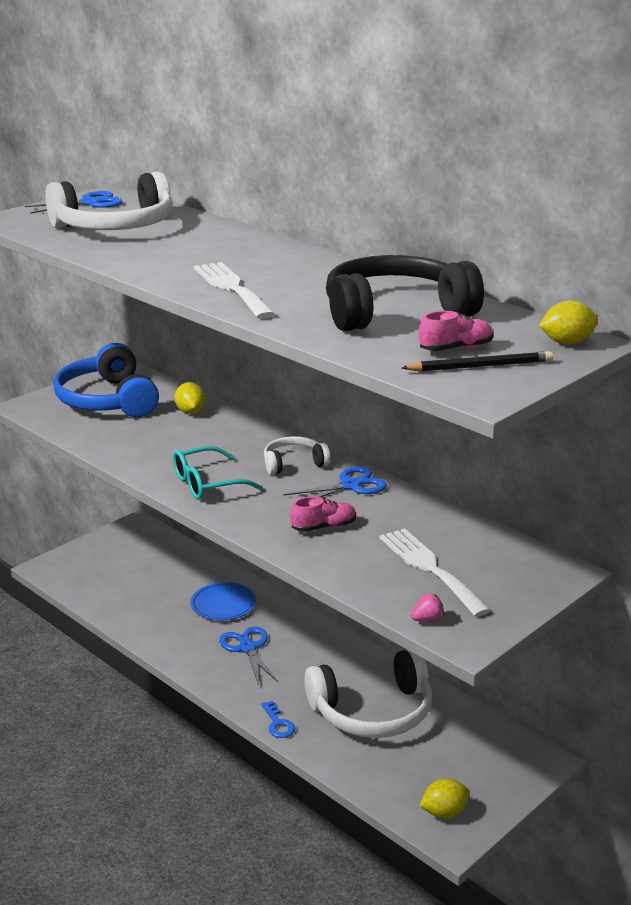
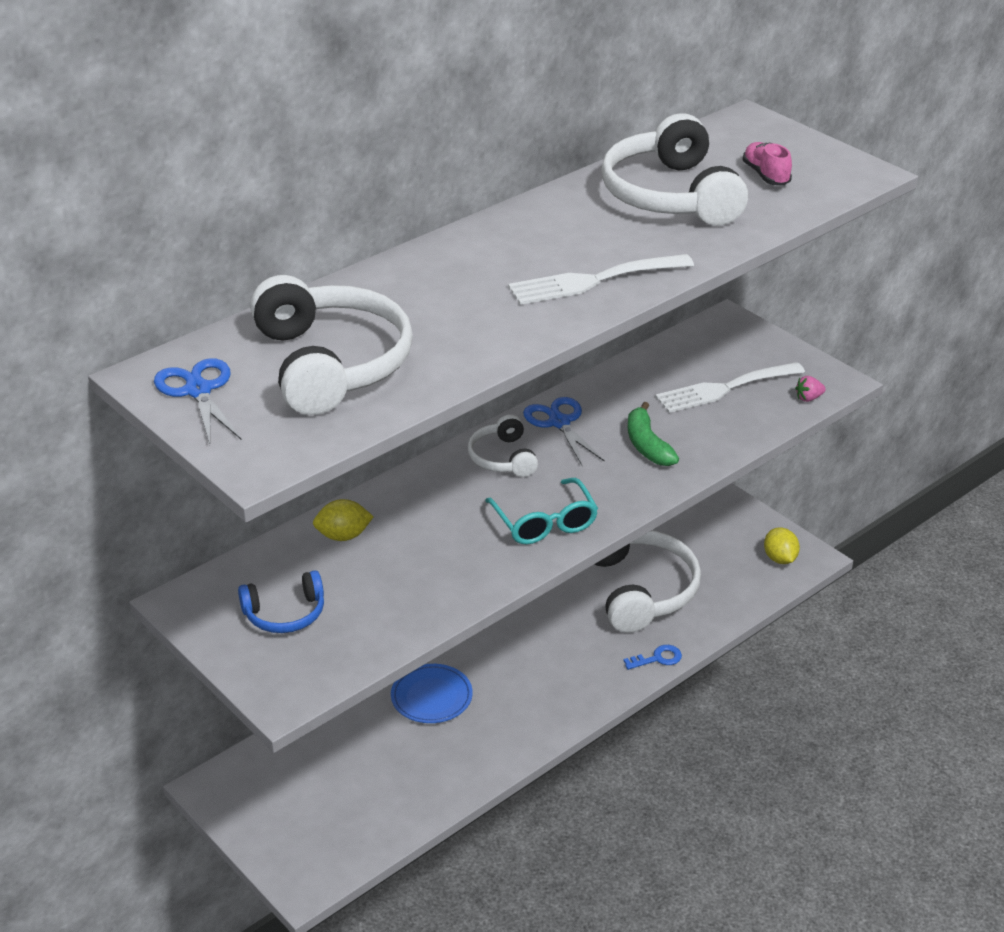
camera: 85 degrees left, 10 degrees up
(107, 400) = (285, 614): blue headphones -> blue headphones, size x0.53
(247, 648) = (522, 678): blue scissors -> none
(323, 527) = (647, 445): pink shoe -> green banana
(395, 312) = (670, 195): black headphones -> white headphones
(427, 619) = (808, 398): pink strawberry -> pink strawberry turned 90 degrees counterclockwise
(480, 366) = (805, 168): black pencil -> none
(566, 342) = (747, 127): yellow lemon -> none

